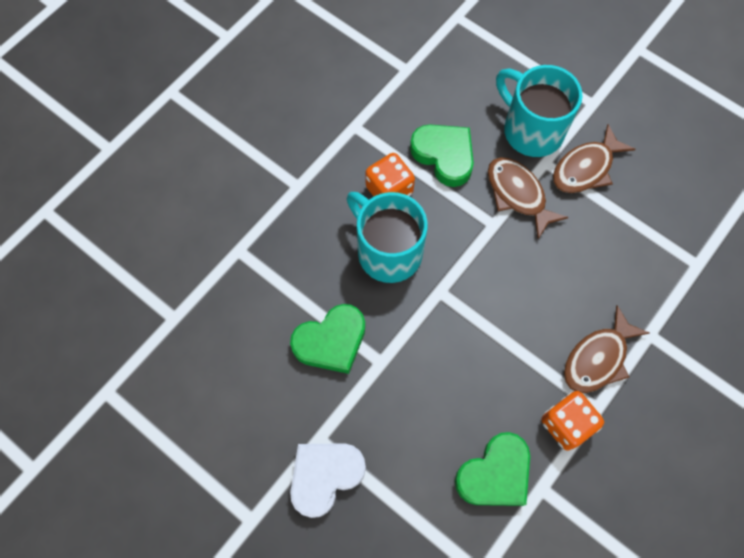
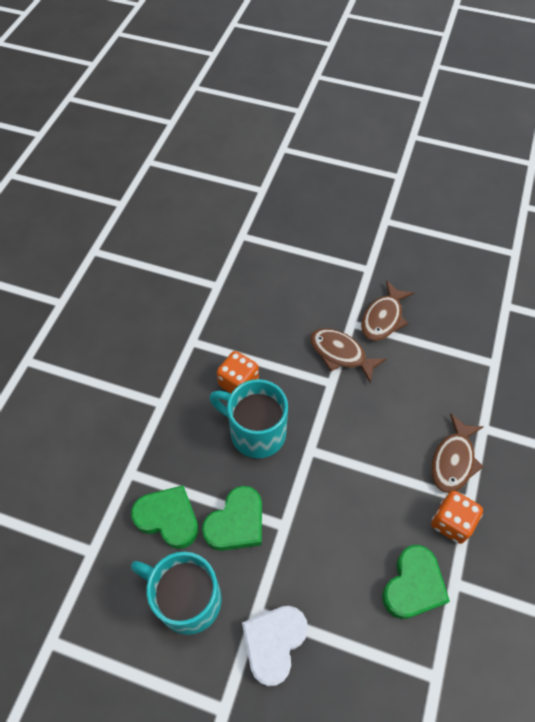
camera: 20 degrees left, 10 degrees down
(444, 156) = (272, 342): green heart -> green heart (168, 518)
(531, 130) = (331, 302): turquoise mug -> turquoise mug (187, 599)

